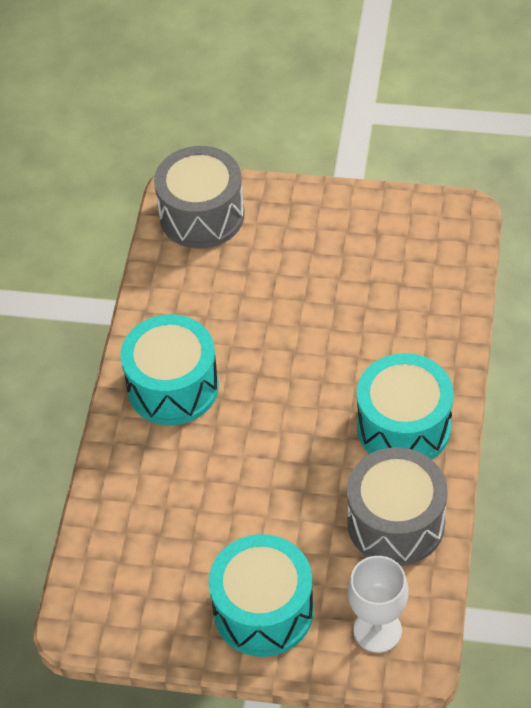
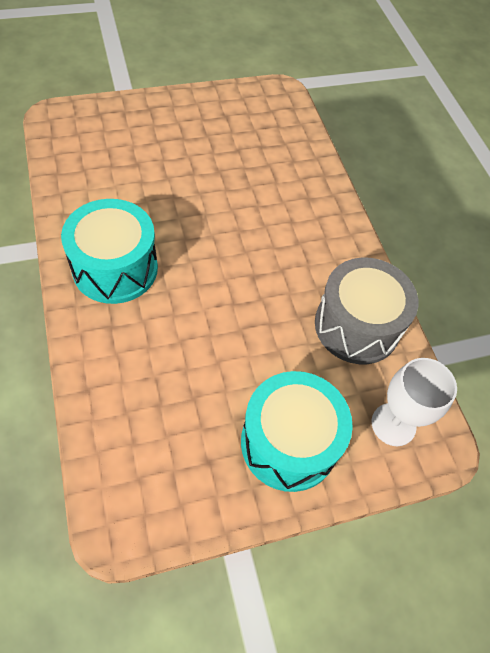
camera: 35 degrees left, 5 degrees up
(202, 215) = (81, 130): grey drum -> none
(403, 427) = (321, 248): turquoise drum -> none

